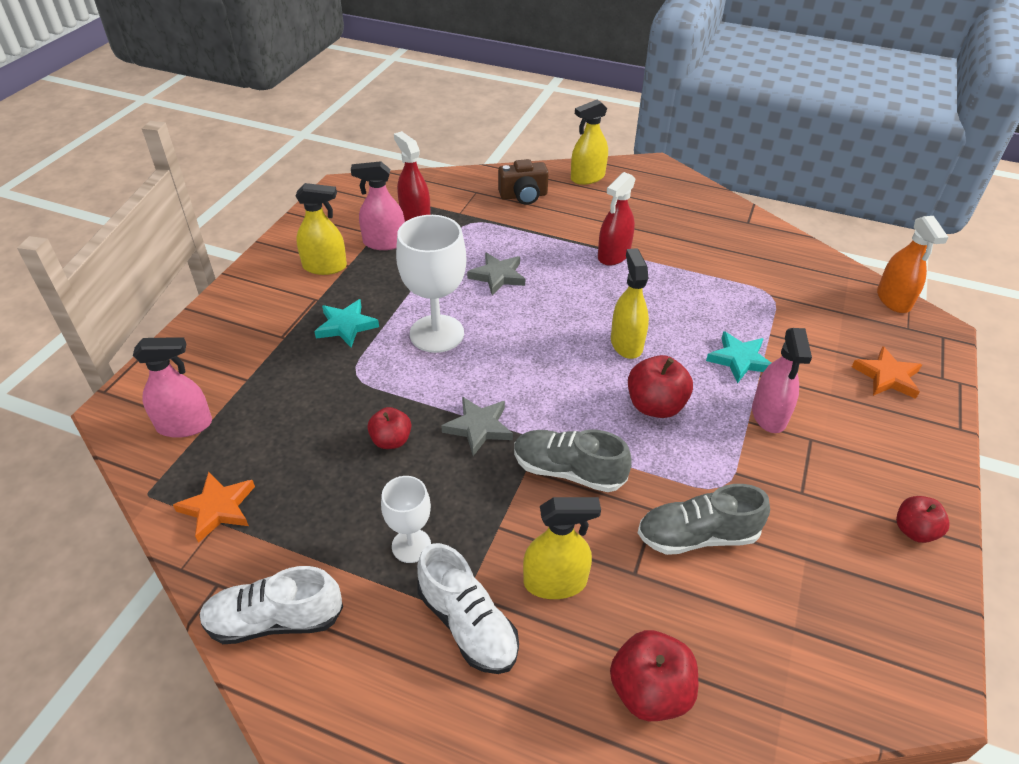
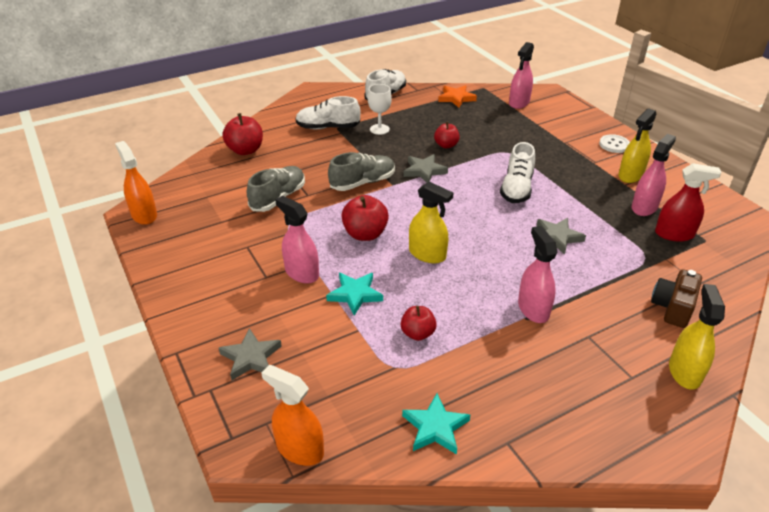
camera: 130 degrees right, 5 degrees down
(257, 297) = (614, 145): none -> white button
(346, 326) = (556, 163): turquoise star -> turquoise star (435, 427)
(437, 334) = (516, 188): white goblet -> white shoe
(555, 582) = (315, 152): yellow spray bottle -> none
(613, 255) = (533, 309): red spray bottle -> pink spray bottle
(887, 376) = (251, 357): orange star -> grey star
(914, 530) = (174, 267): red apple -> red apple (418, 333)
(917, 667) = (144, 215): none -> orange spray bottle

